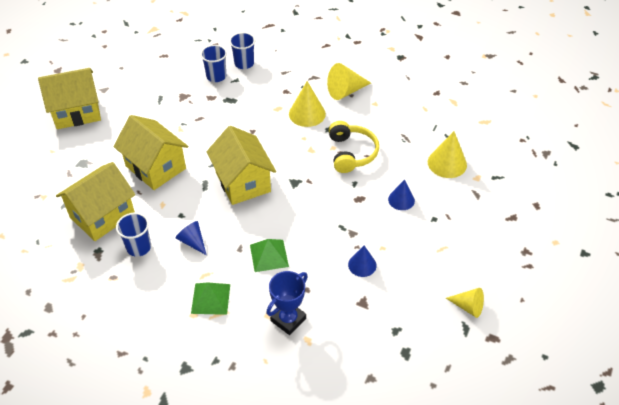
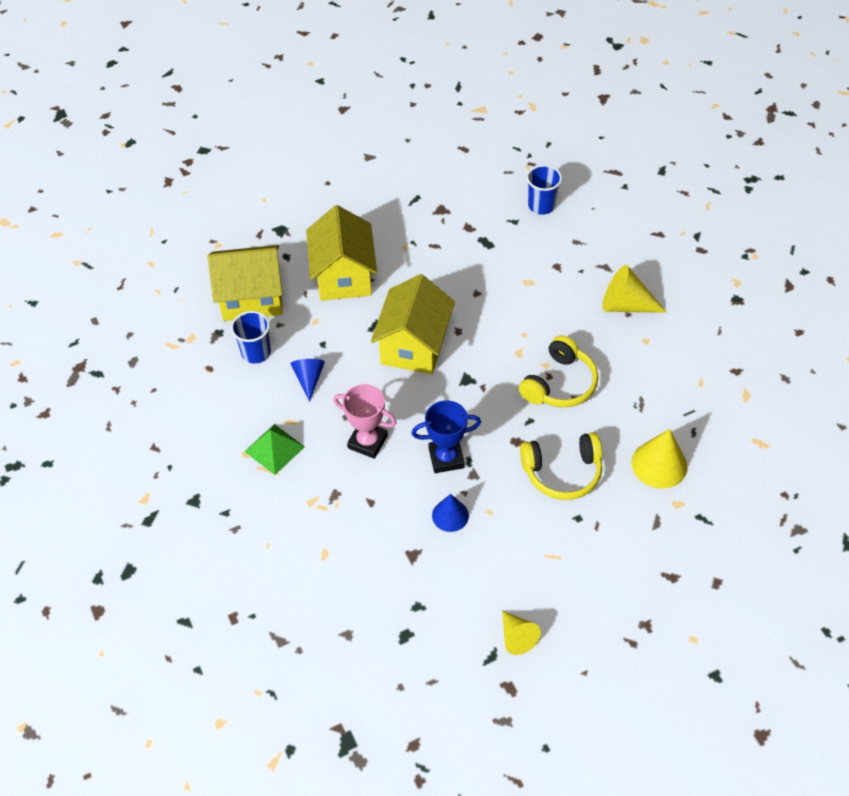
camera: 40 degrees right, 5 degrees up
(77, 112) = (321, 169): yellow house -> none
(216, 76) = (497, 205): blue cup -> none
(269, 255) = (367, 442): green pyramid -> pink trophy
(288, 319) = (325, 520): blue trophy -> blue trophy (446, 458)
(307, 113) = (555, 307): yellow cone -> none
(401, 200) = (562, 472): blue cone -> yellow headphones

